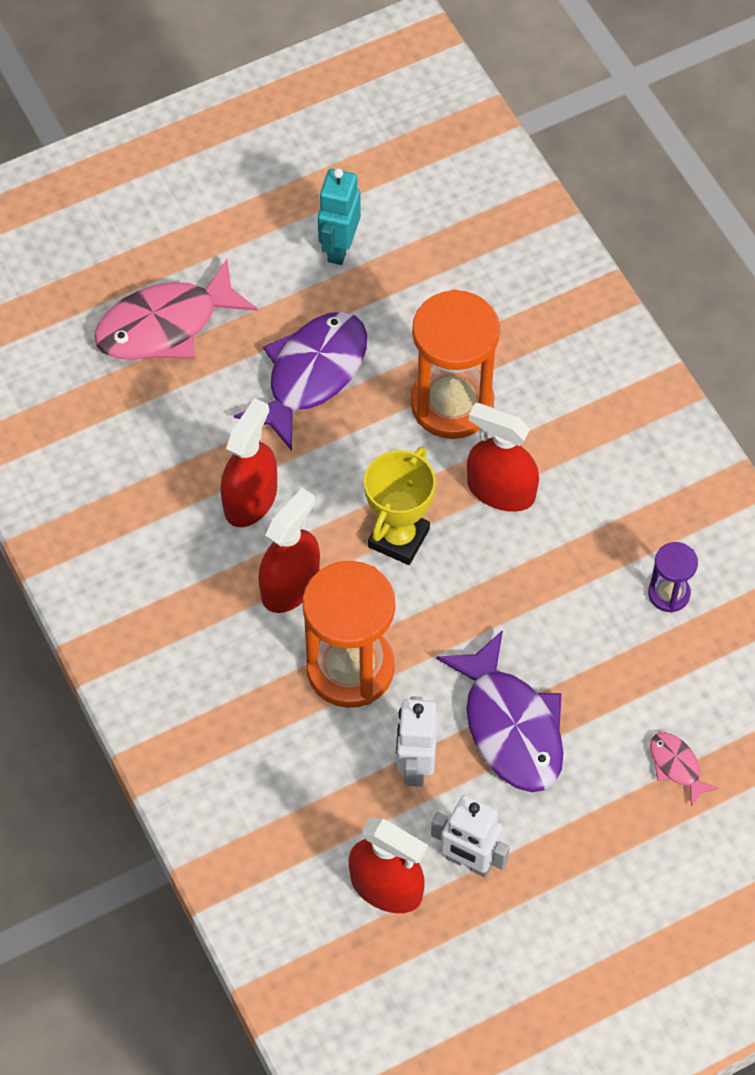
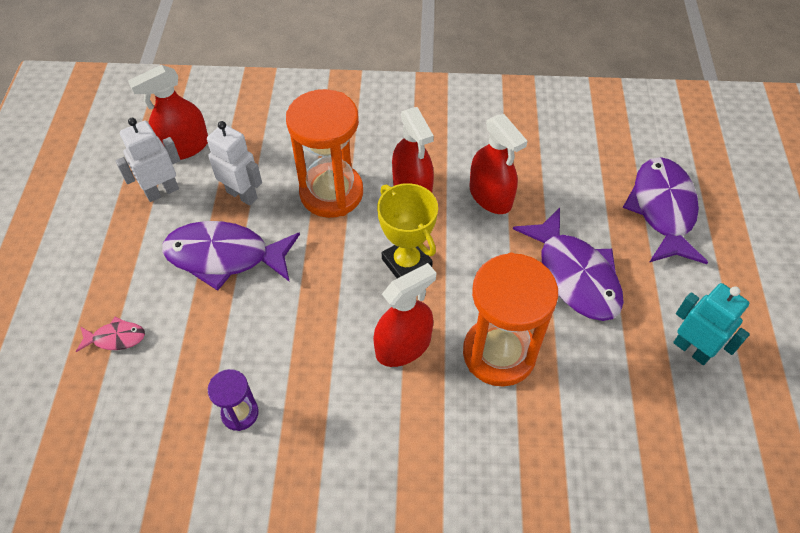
camera: 120 degrees right, 5 degrees down
(166, 325) = (662, 210): pink fish -> purple fish

